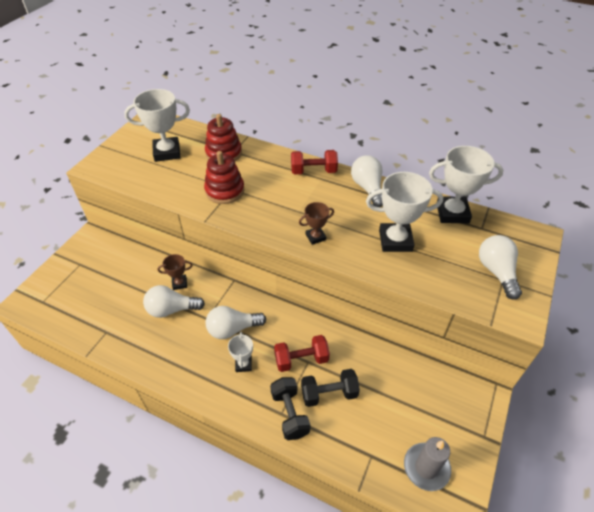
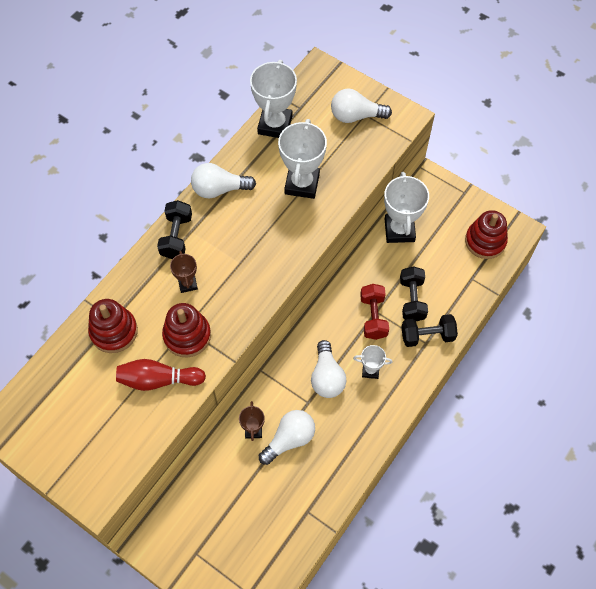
camera: 80 degrees left, 15 degrees up
(167, 152) = (91, 401): white trophy -> white trophy (399, 230)
(171, 309) = (289, 439): white light bulb -> white light bulb turned 135 degrees counterclockwise
(185, 182) = (158, 380): none -> red bowling pin
(313, 171) = (176, 236): red dumbbell -> black dumbbell
(315, 237) = (282, 253): brown trophy -> brown trophy (187, 284)
(426, 467) = (485, 241): grey candle -> red stacking toy

